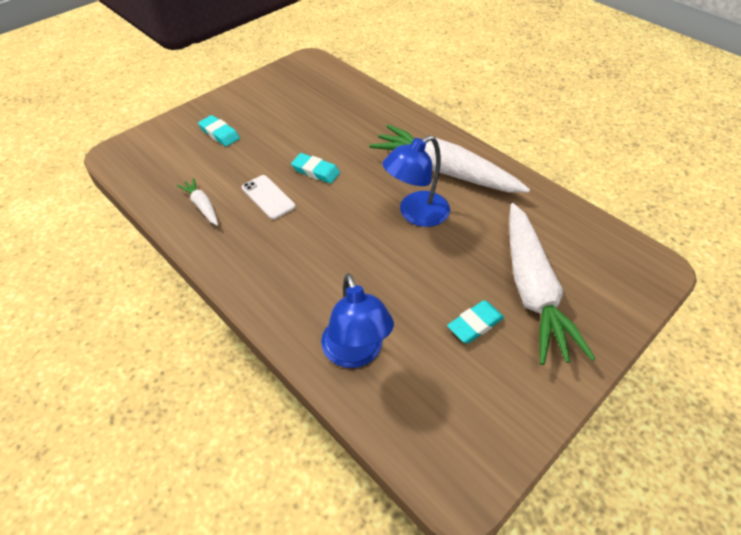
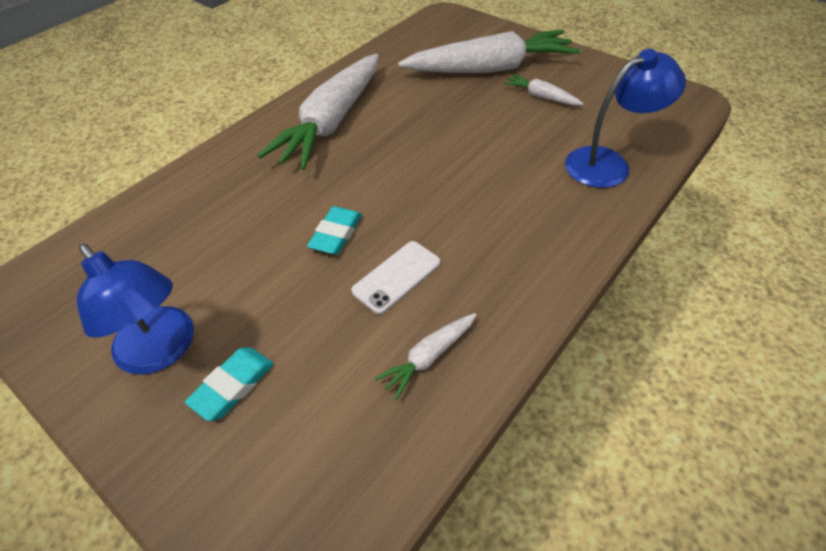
camera: 95 degrees left, 0 degrees up
(416, 214) = (407, 139): blue lamp -> blue lamp (163, 351)
(475, 324) = (541, 97): turquoise eraser -> white carrot

